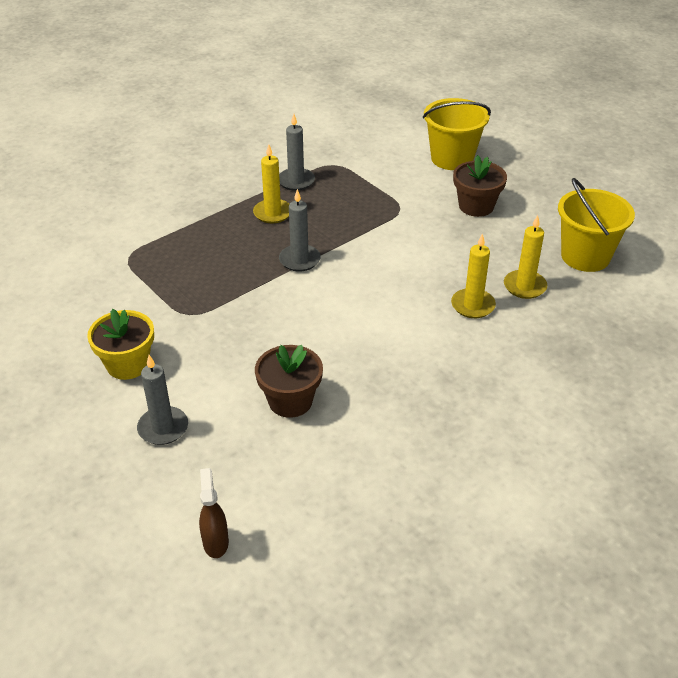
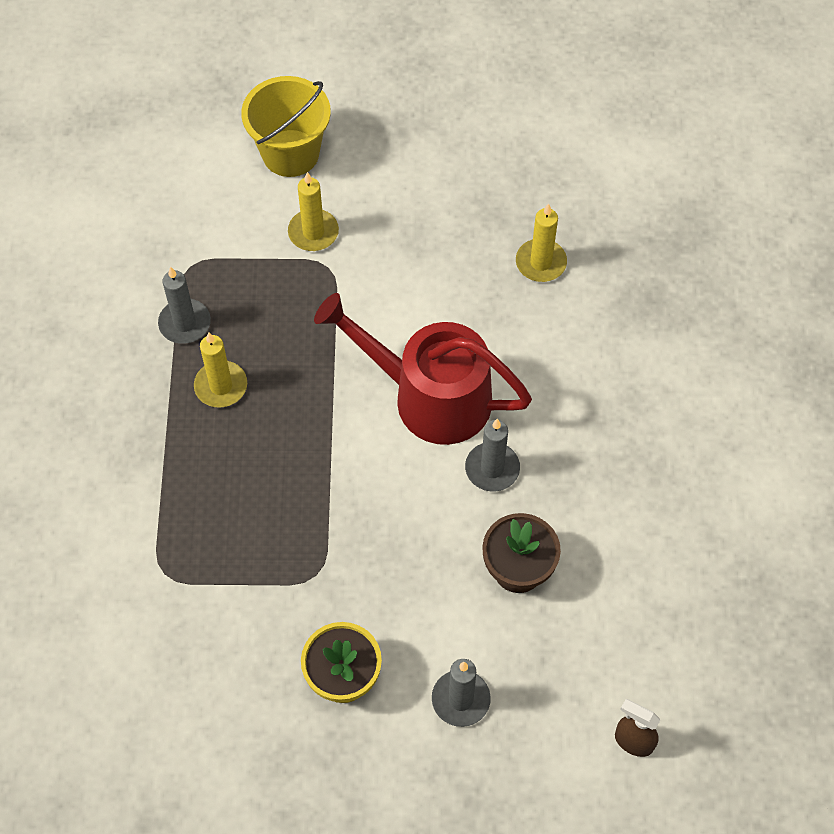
camera: 50 degrees left, 20 degrees up
(299, 260) = (324, 417): grey candle -> grey candle (492, 468)
(367, 293) = (429, 396): none -> red watering can
(472, 305) = (527, 325): yellow candle -> yellow candle (313, 232)
(476, 206) = (389, 200): brown flower pot -> none
(585, 256) = (546, 179): yellow bucket -> none

